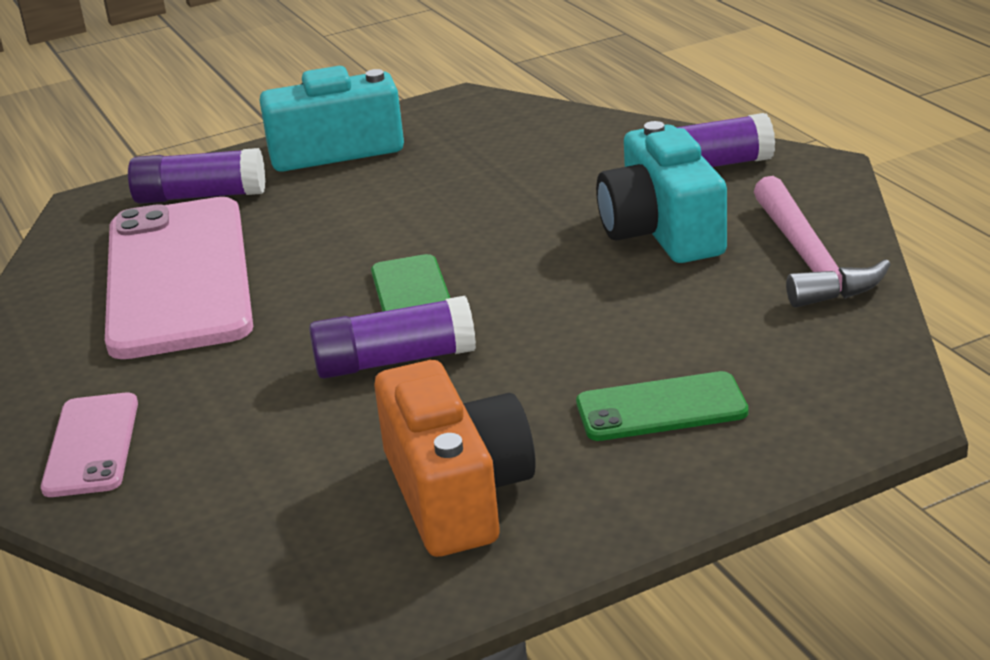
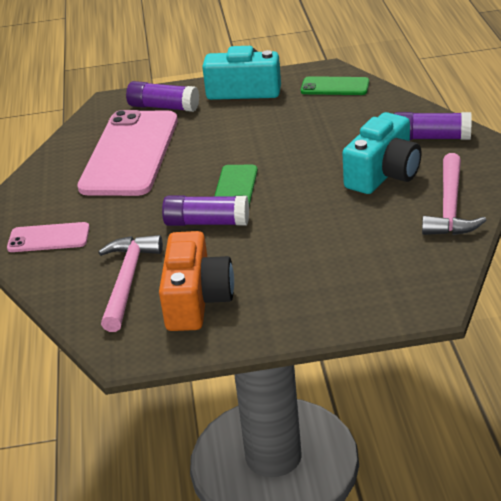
camera: 20 degrees right, 5 degrees up
(91, 445) = (48, 238): pink phone -> pink phone turned 75 degrees clockwise
(298, 487) = (128, 281): none -> pink hammer
(661, 408) = (319, 277): green phone -> green phone (335, 87)
(662, 231) = (383, 174): turquoise camera -> turquoise camera turned 150 degrees counterclockwise

